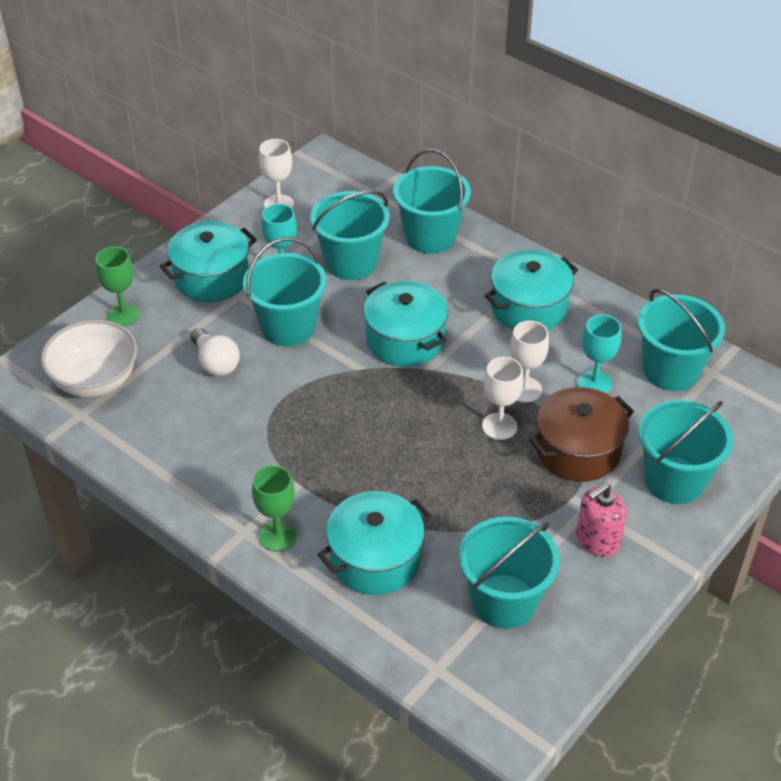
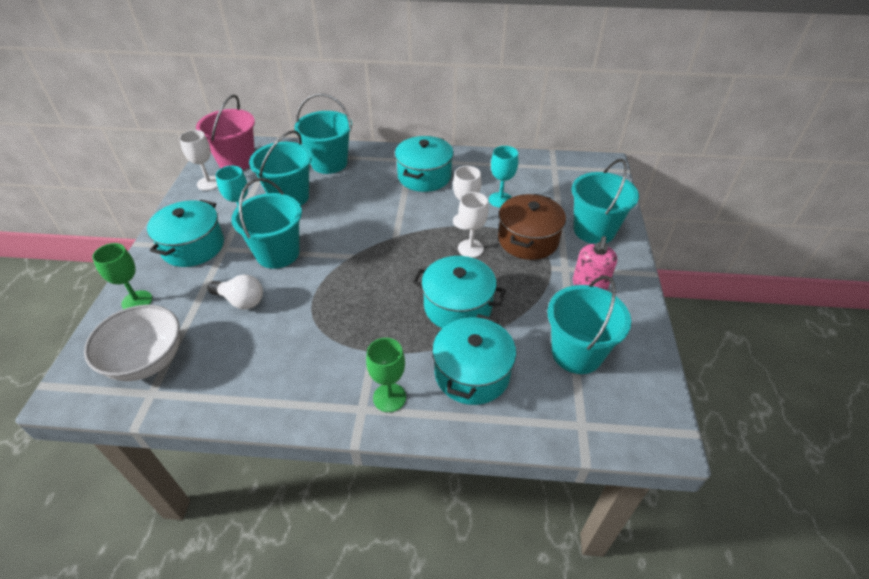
camera: 35 degrees left, 0 degrees up
(328, 187) = (237, 161): none -> pink bucket
(405, 340) = (365, 226): turquoise pot -> turquoise pot (457, 306)
(671, 370) = (533, 175): turquoise bucket -> none

